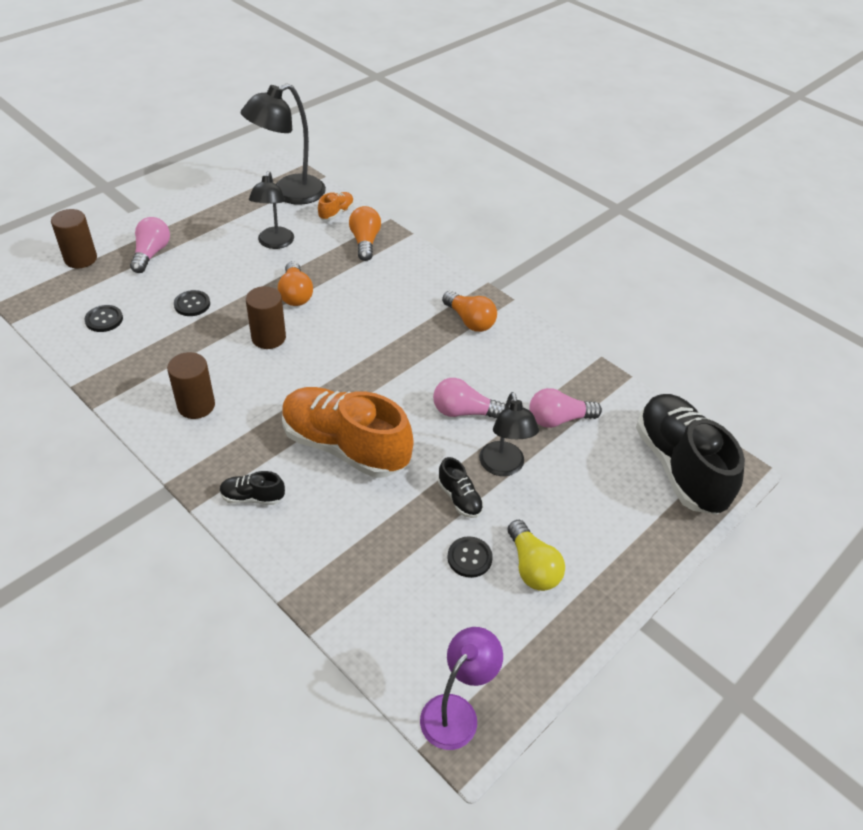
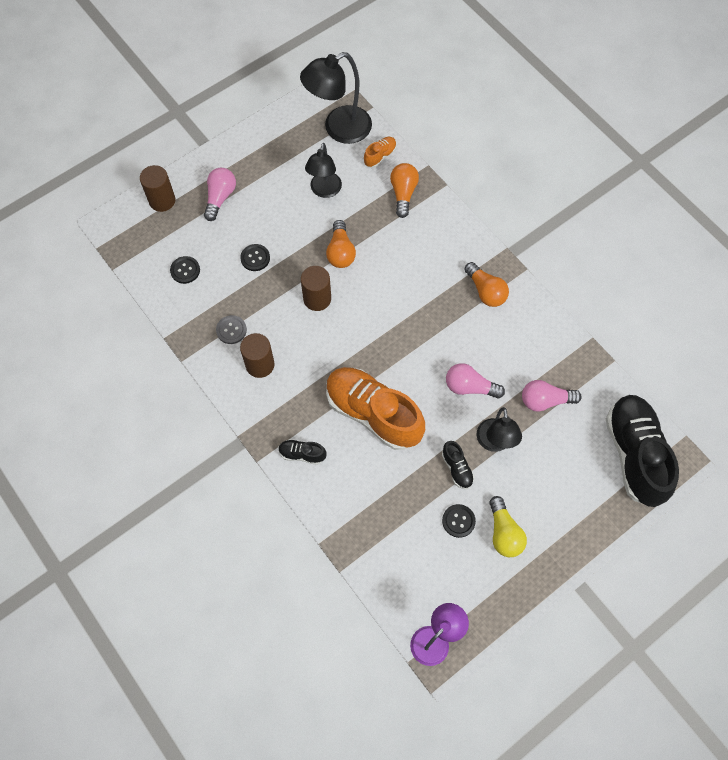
camera: 10 degrees right, 20 degrees up
(160, 373) = (231, 330): none -> grey button

